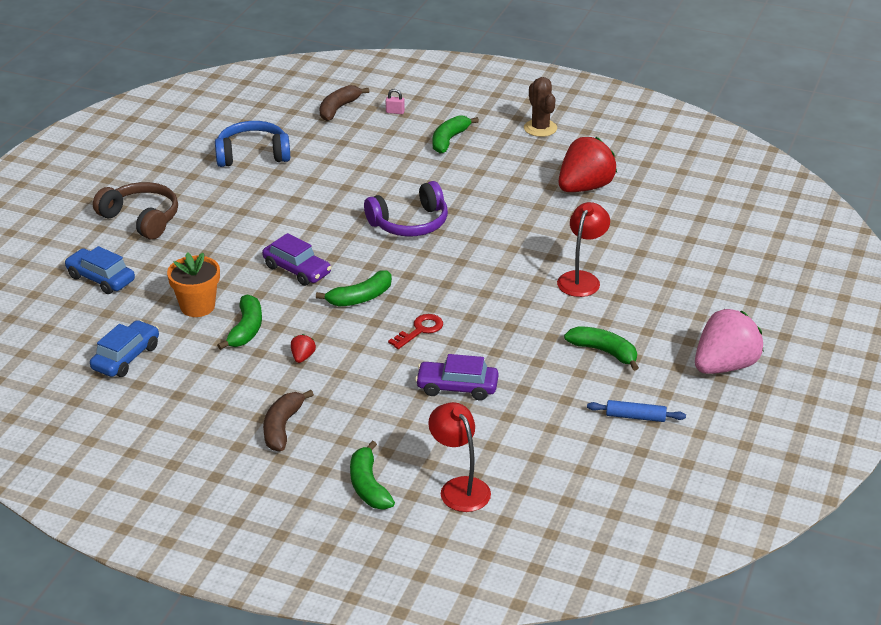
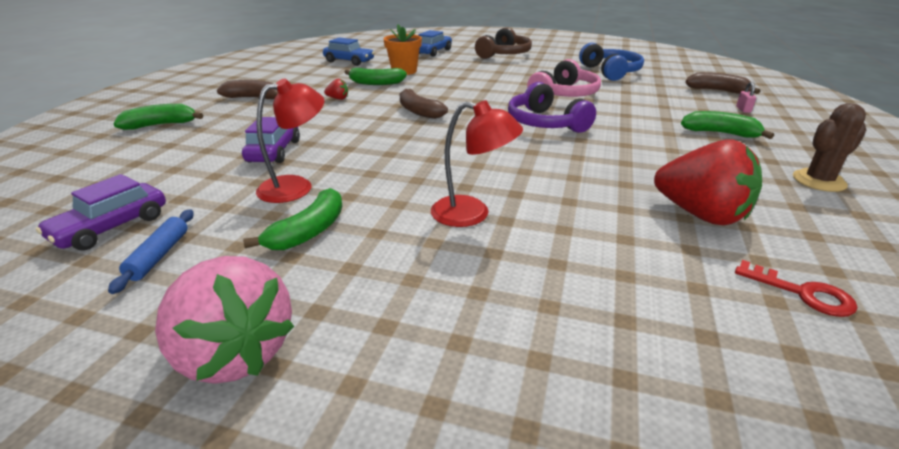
camera: 85 degrees right, 5 degrees down
(297, 270) = (455, 91): purple car -> purple car (111, 227)
(326, 199) = (564, 94): none -> pink headphones
(360, 297) = (419, 111): green banana -> brown banana
(420, 330) = (368, 133): red key -> red key (802, 293)
(459, 487) = (124, 157): red lamp -> red lamp (296, 186)

